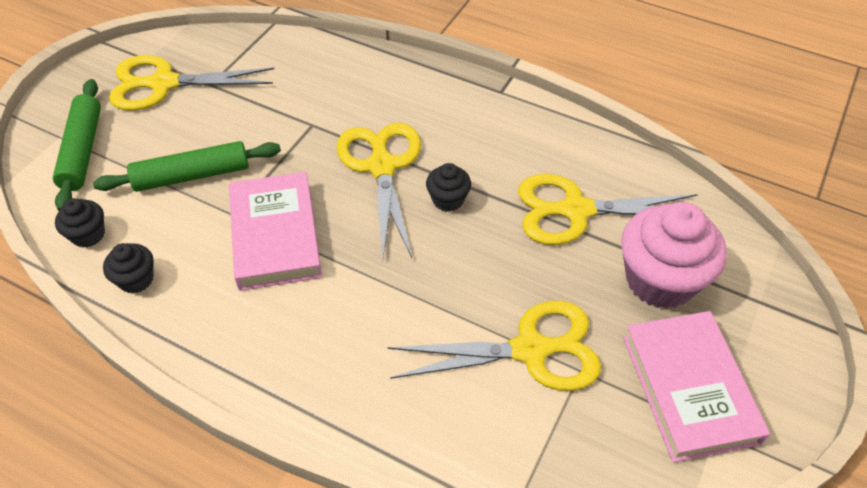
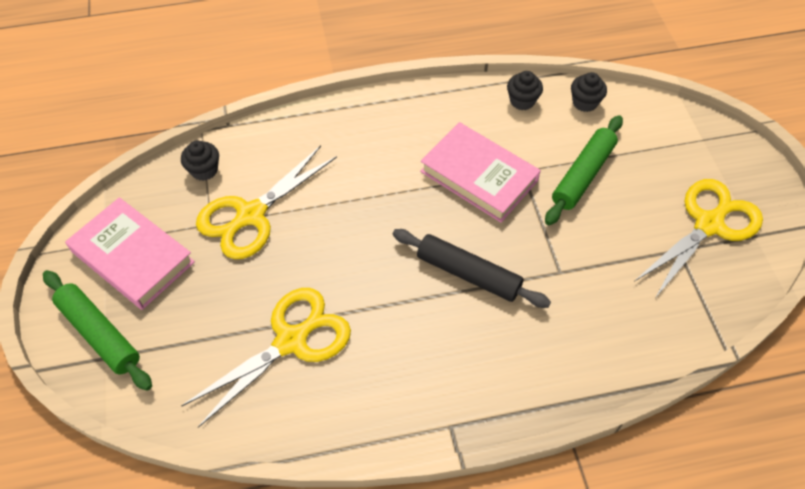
camera: 140 degrees right, 5 degrees up
(82, 151) = (673, 141): green rolling pin -> green rolling pin (99, 334)
(382, 167) = (468, 274): yellow scissors -> black rolling pin
(448, 200) = (394, 281): black cupcake -> black cupcake (204, 170)
(660, 280) = (190, 324): pink cupcake -> none

